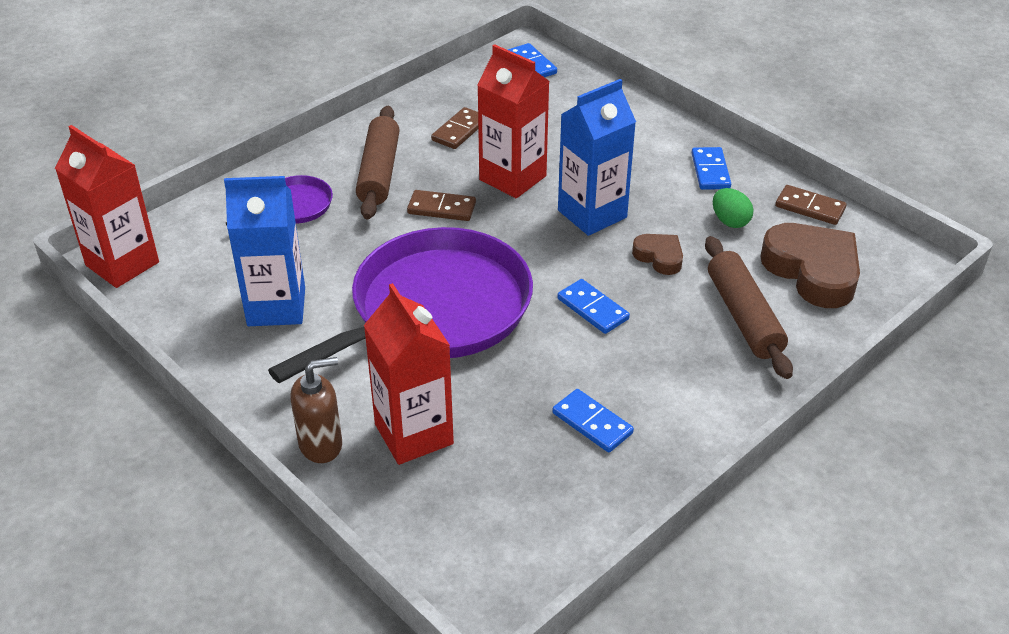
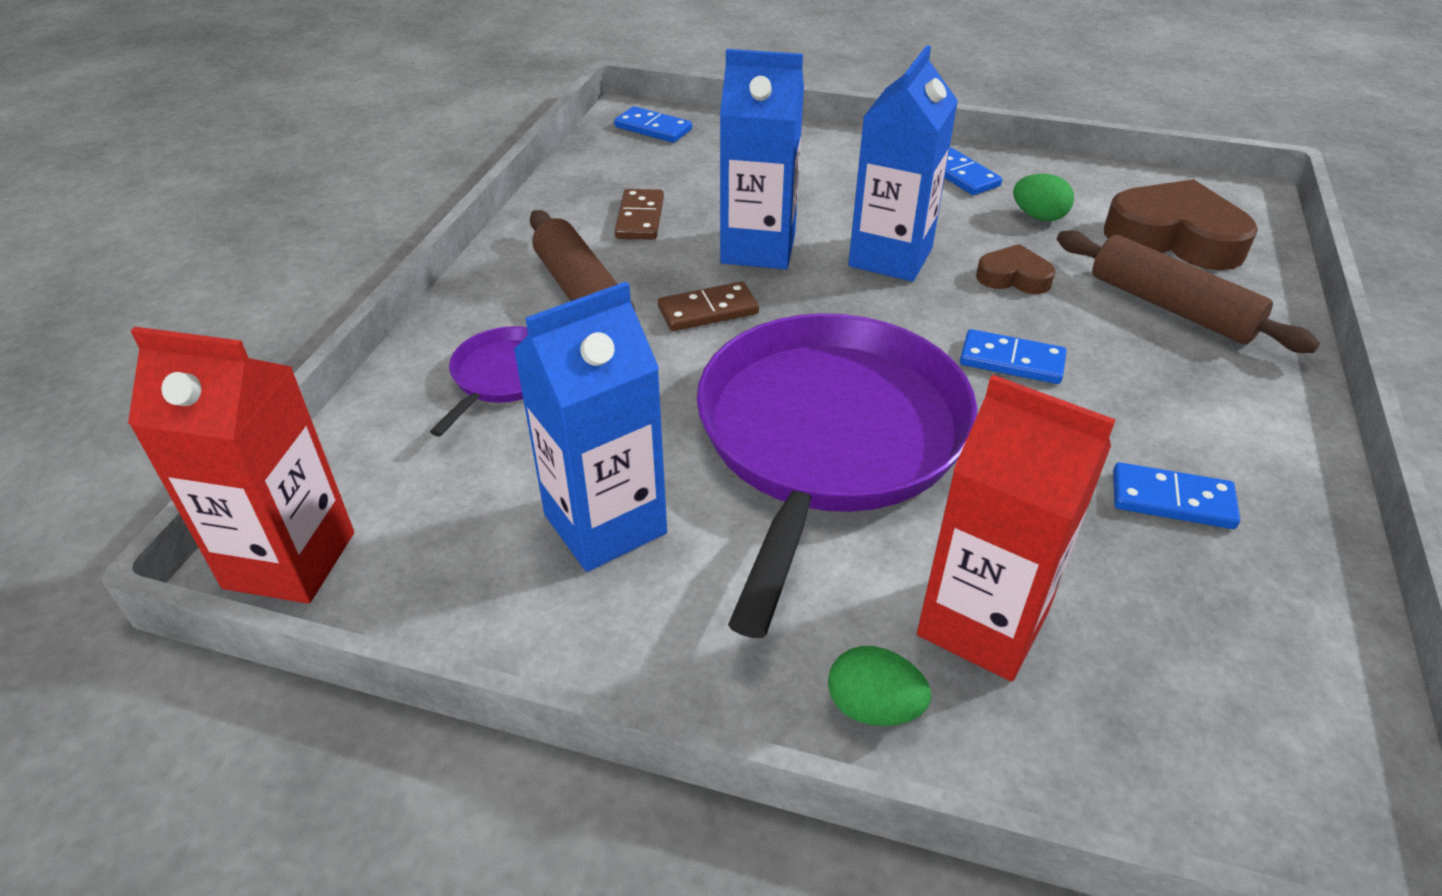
camera: 30 degrees left, 0 degrees up
(321, 444) = (873, 708): brown soap dispenser -> green egg
(512, 178) = (758, 249): red carton -> blue carton
(810, 207) = (1095, 179): brown domino -> none

